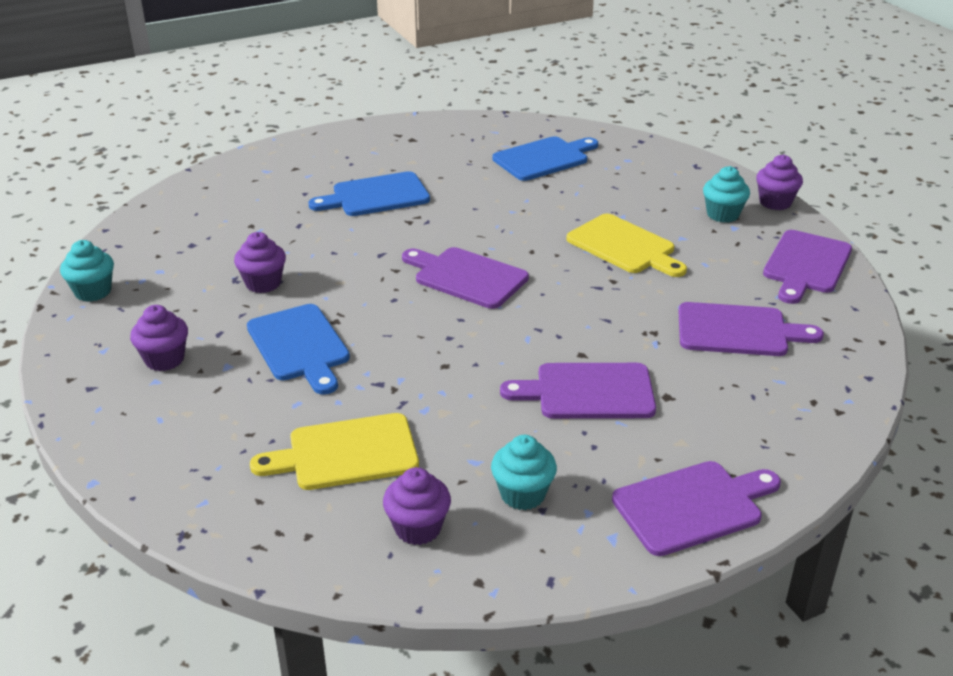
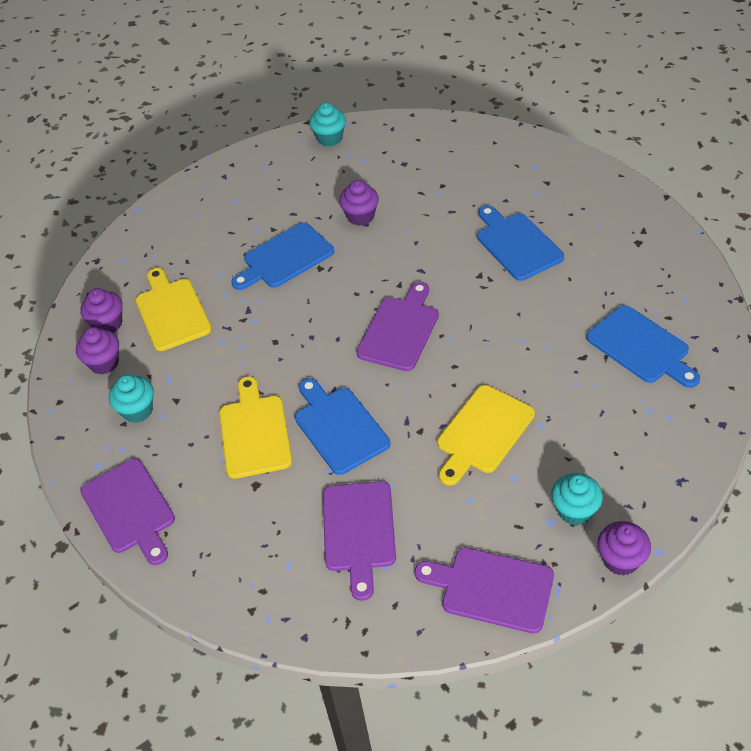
camera: 85 degrees right, 15 degrees up
(164, 359) = (258, 198): purple cupcake -> purple cupcake (108, 324)
(588, 392) = (254, 432): purple cutting board -> yellow cutting board
(596, 330) = (339, 427): none -> blue cutting board

